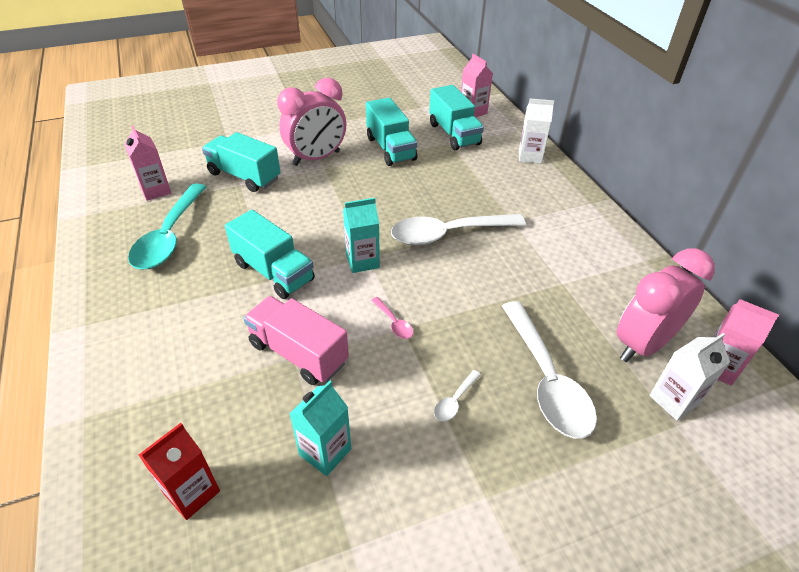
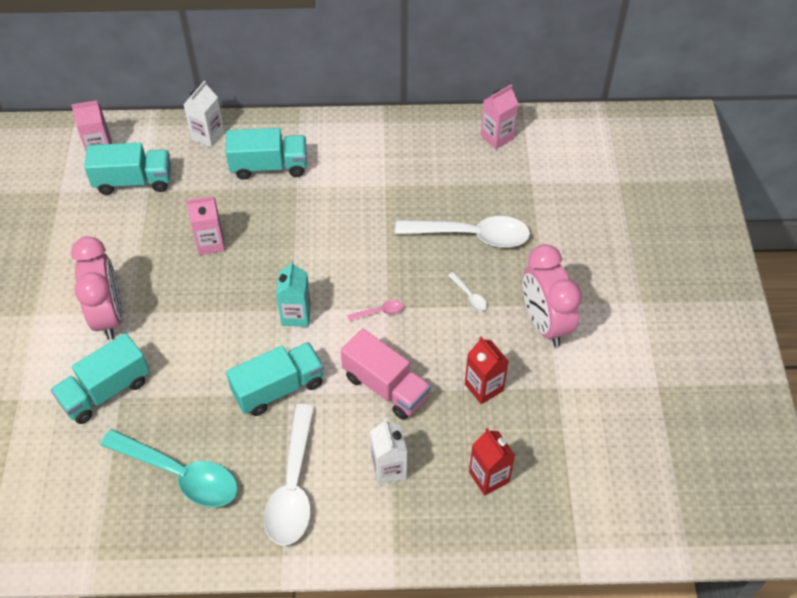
camera: 70 degrees left, 10 degrees up
(156, 190) = (86, 484): pink carton -> pink carton (210, 243)
(298, 353) = (385, 386): pink truck -> pink truck turned 105 degrees counterclockwise
(325, 452) = (484, 387): turquoise carton -> red carton
(390, 148) = (129, 244): turquoise truck -> turquoise truck (269, 166)
(448, 234) = (290, 240): white spoon -> white spoon (293, 486)
(643, 344) = (463, 166): pink clock -> pink clock (545, 323)
(674, 400) = (513, 174): white carton -> white carton (389, 469)

